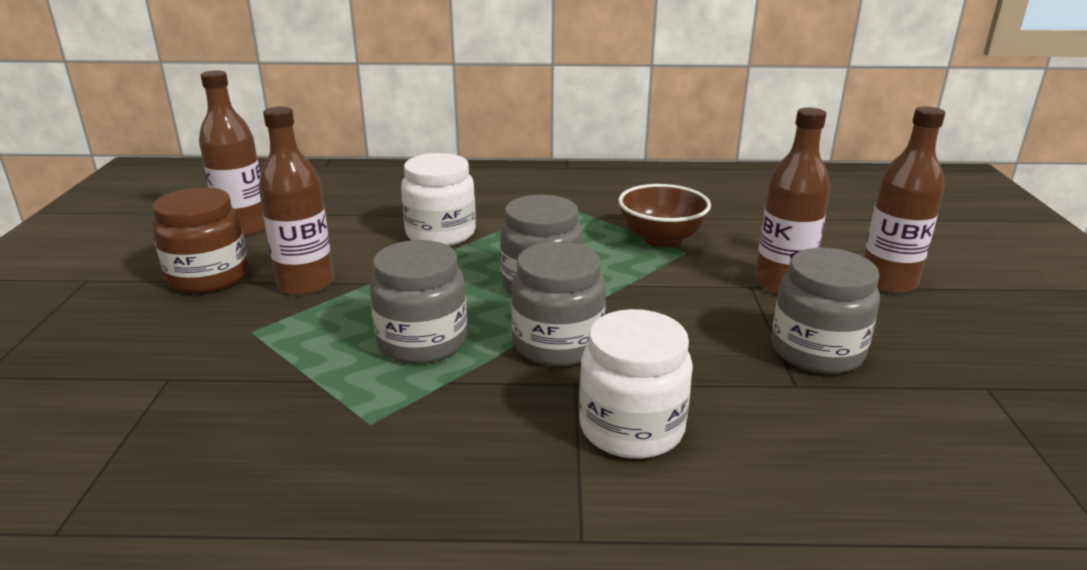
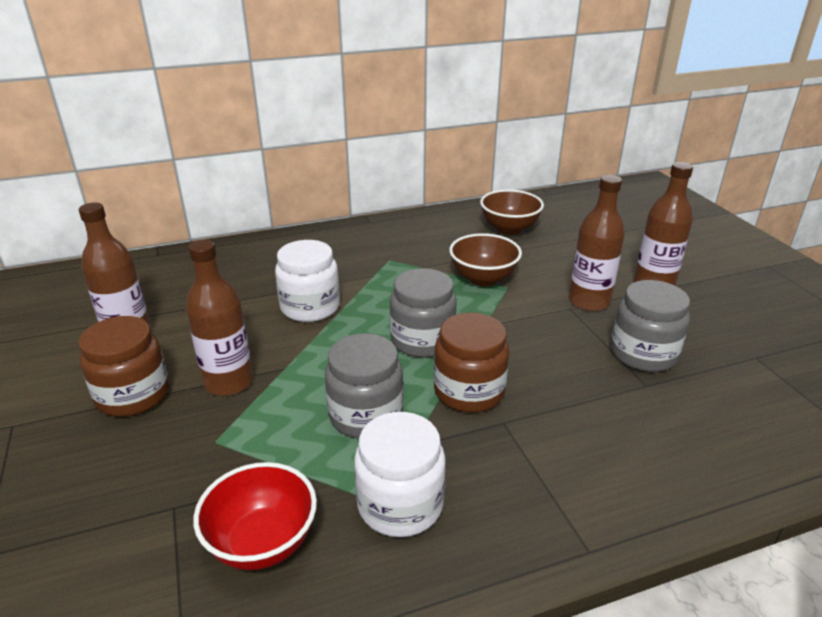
camera: 20 degrees left, 5 degrees up
(225, 431) = (262, 542): none -> red bowl
(557, 344) = (469, 391): grey jar -> brown jar
(631, 428) = (565, 450): white jar -> white jar (400, 504)
(732, 196) = (509, 228): none -> brown bowl

